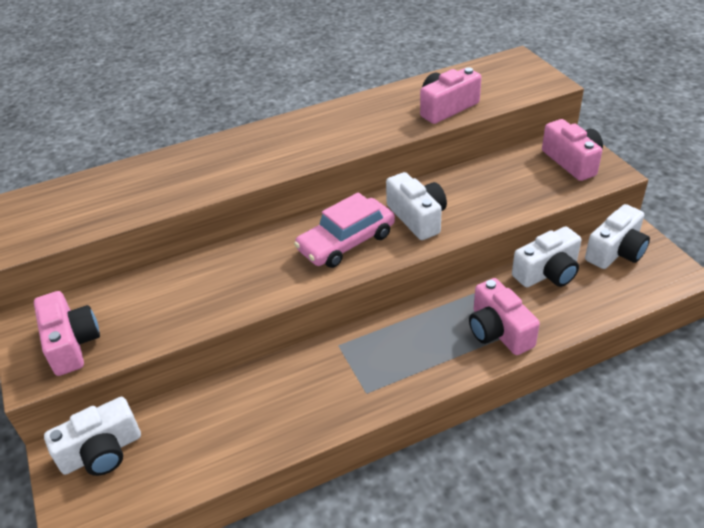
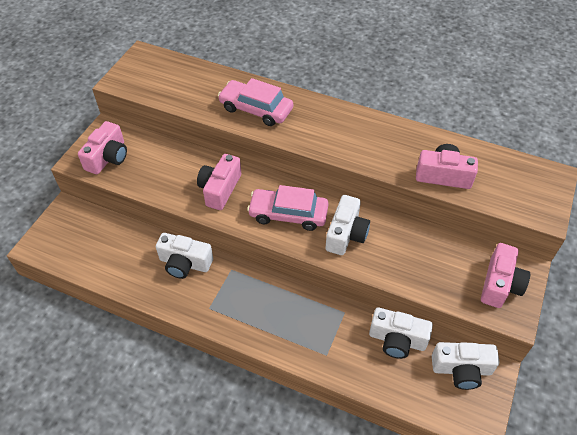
camera: 45 degrees right, 10 degrees up
(102, 452) = (79, 223): white camera -> white camera (185, 263)
(208, 170) = (256, 109): none -> pink car
(498, 331) = (317, 344): pink camera -> pink camera (220, 189)

